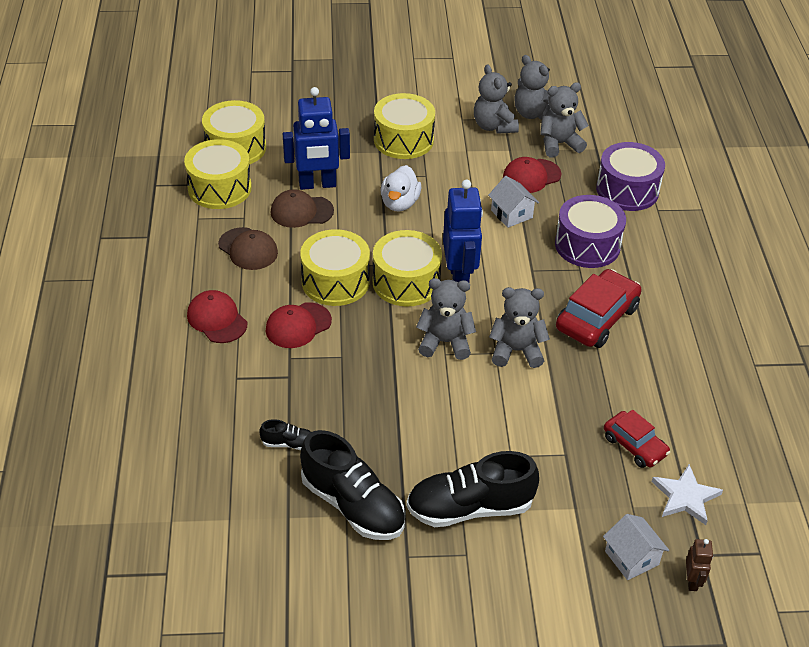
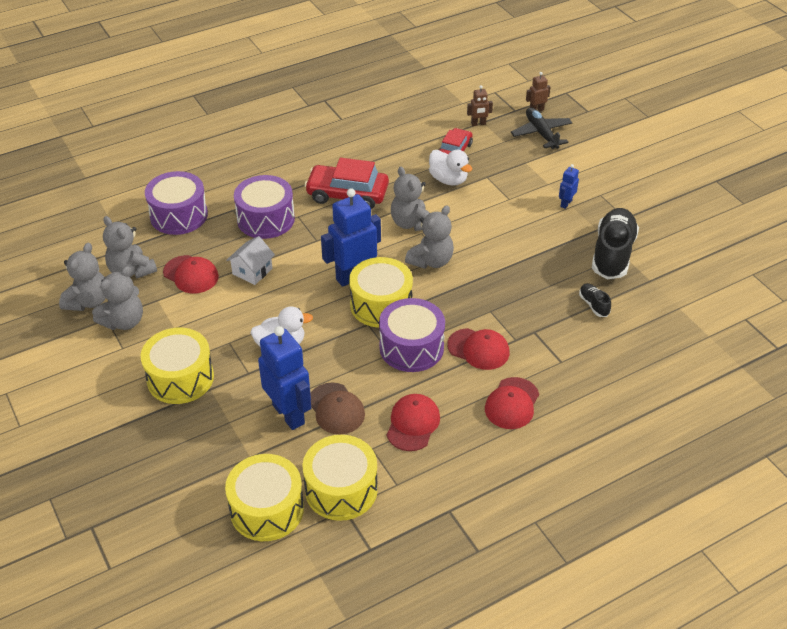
camera: 115 degrees left, 0 degrees up
(248, 249) = (413, 424): brown cap -> red cap
(335, 281) = (411, 347): yellow drum -> purple drum
(445, 342) = (431, 261): grey teddy bear -> grey teddy bear turned 120 degrees counterclockwise
(470, 508) = (566, 203): black shoe -> blue robot
(578, 415) = (448, 180): none -> white duck
(631, 558) = (541, 133): white house -> black plane
(685, 497) = (478, 124): white star -> brown robot

